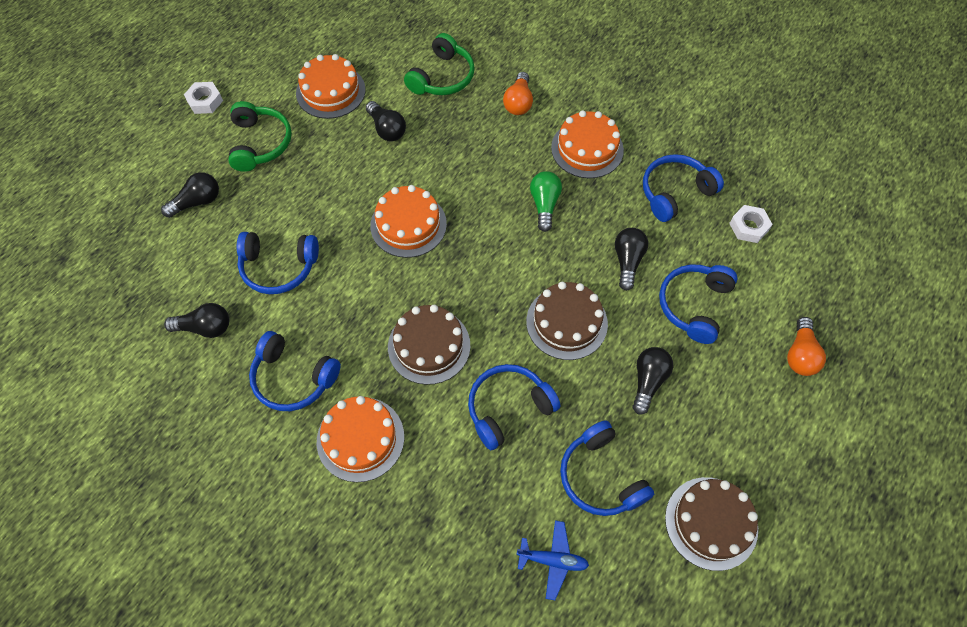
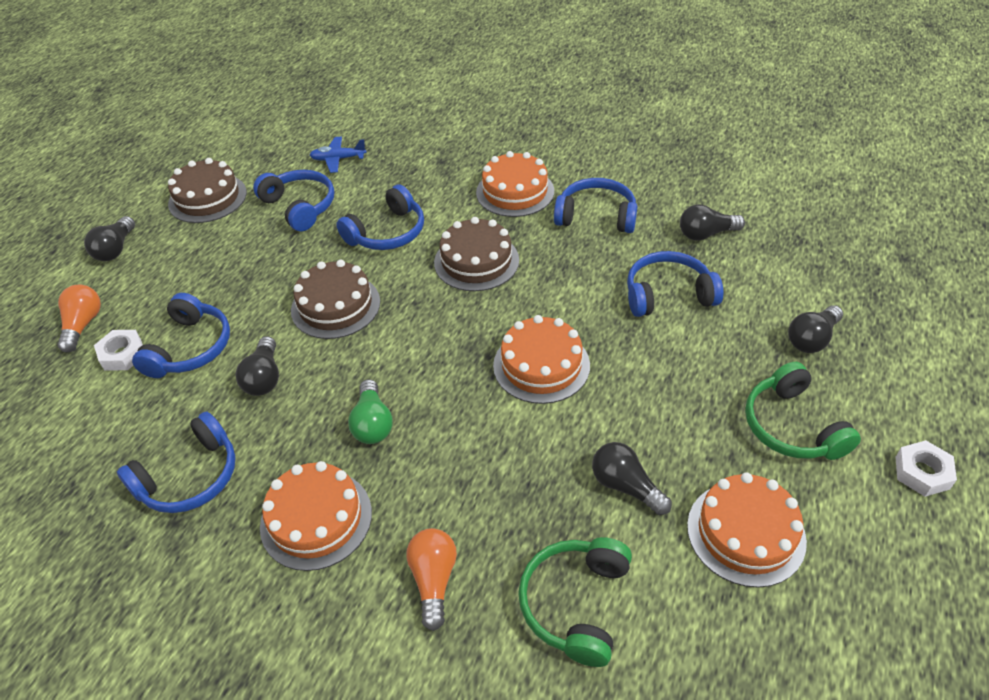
camera: 170 degrees right, 15 degrees down
(648, 381) = (251, 275): black light bulb -> black light bulb (116, 249)
(748, 227) = (97, 450): white nut -> white nut (123, 354)

